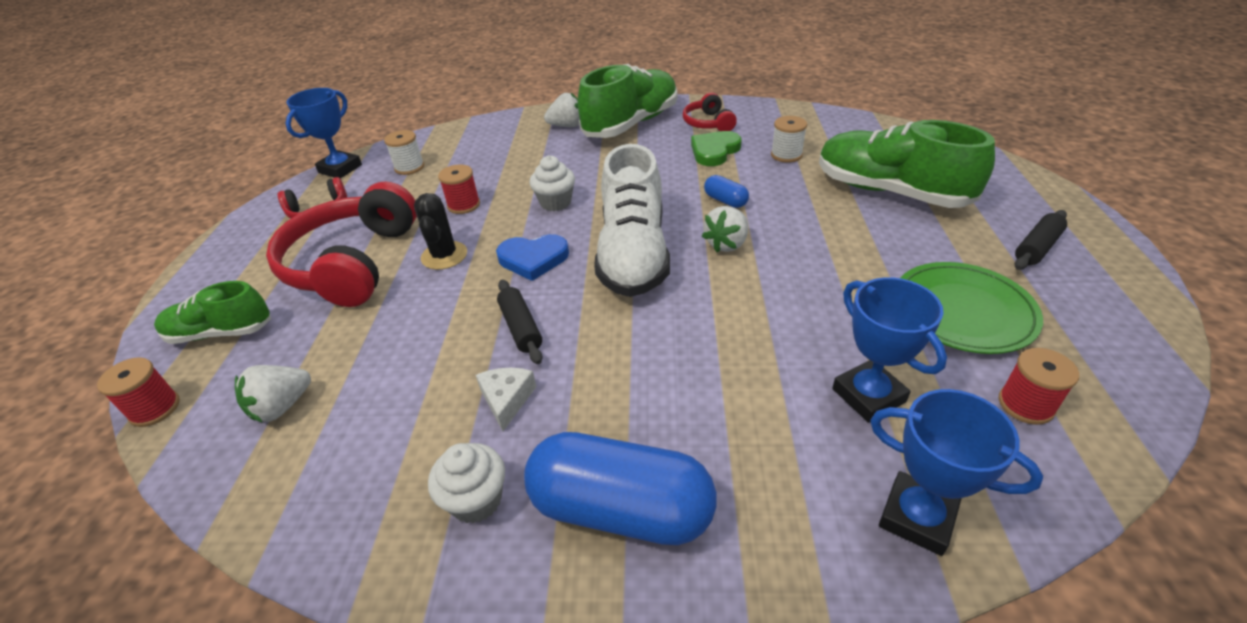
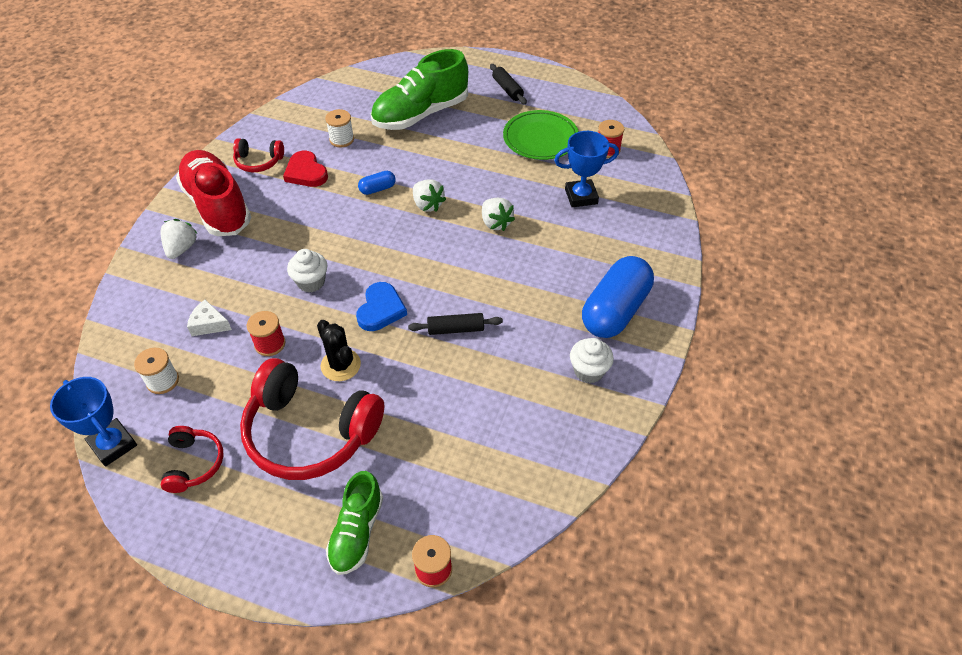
camera: 75 degrees left, 10 degrees up
(282, 407) = (470, 477): white strawberry -> white strawberry (496, 223)
(444, 256) = (340, 365): black cactus -> black cactus turned 45 degrees clockwise
(506, 400) = (519, 346): white cheese -> white cheese (209, 324)
(631, 124) = (217, 206): green shoe -> red shoe
(633, 254) = (410, 253): white shoe -> none
(714, 151) = (306, 172): green heart -> red heart
(917, 517) = (652, 211): blue trophy -> none

